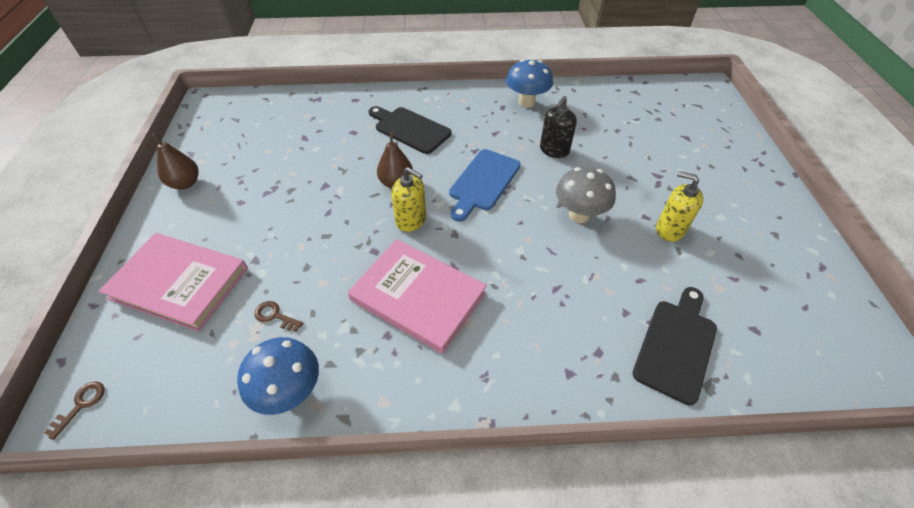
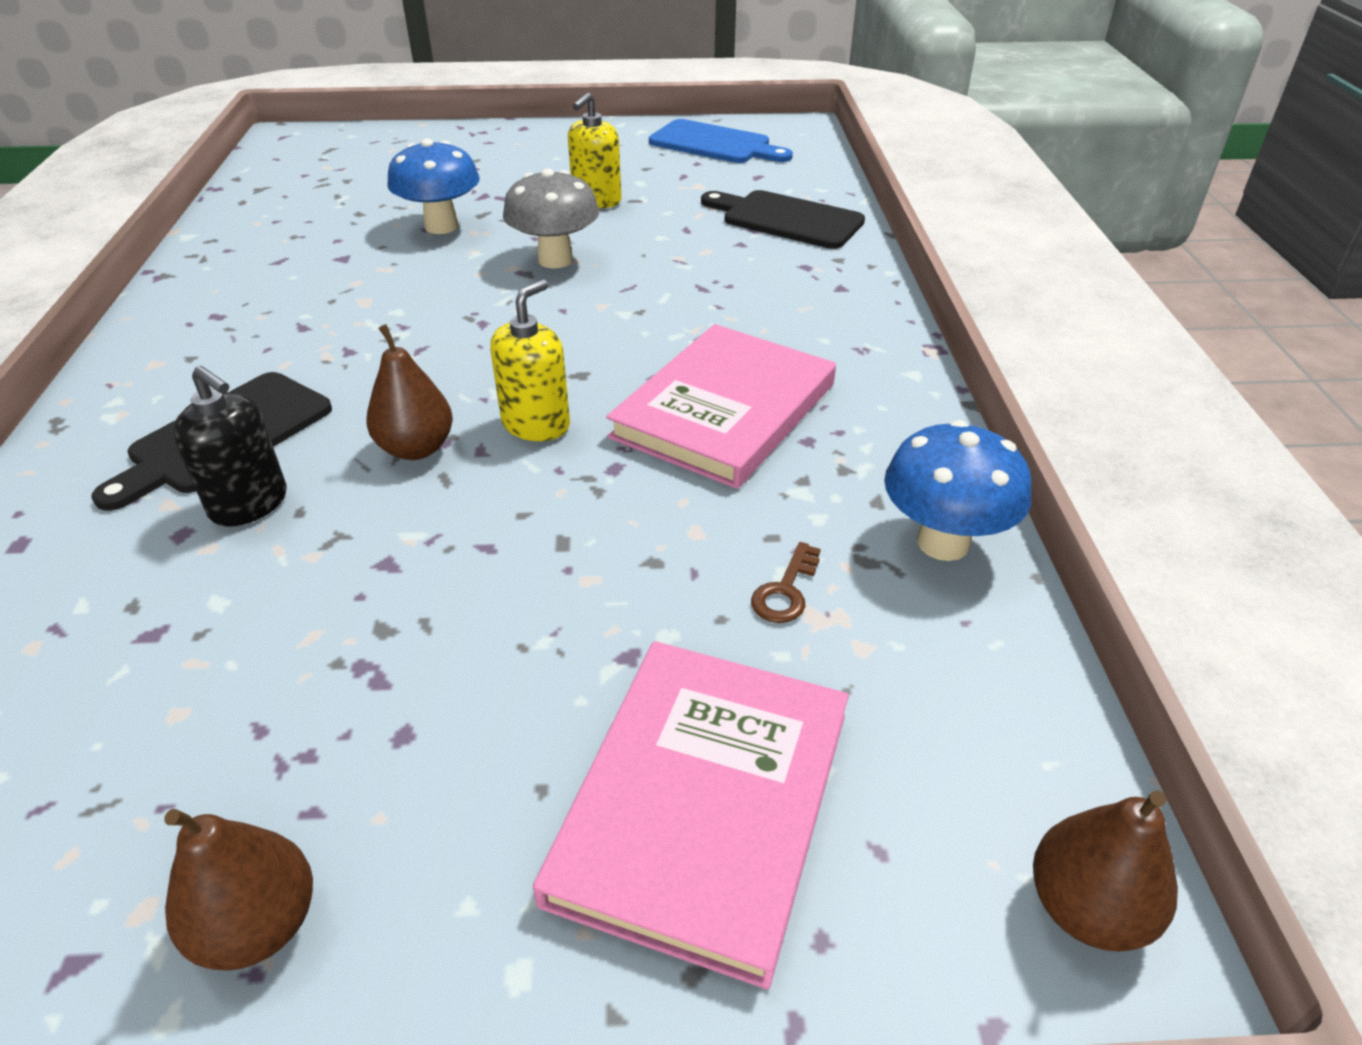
camera: 90 degrees left, 10 degrees down
(81, 405) = (1086, 908): brown key -> brown pear
(483, 182) = (449, 343): blue cutting board -> blue cutting board (715, 144)
(526, 102) = (219, 288): blue mushroom -> blue mushroom (441, 226)
(554, 150) = (386, 270): black soap dispenser -> black soap dispenser (249, 504)

